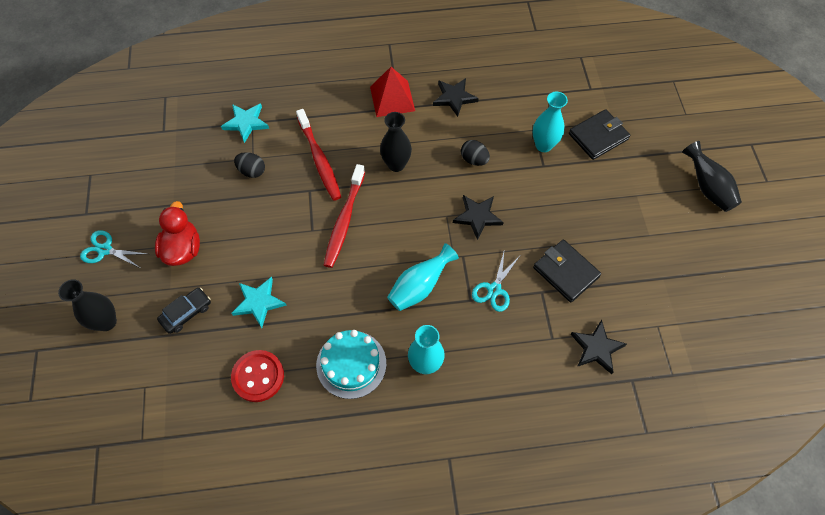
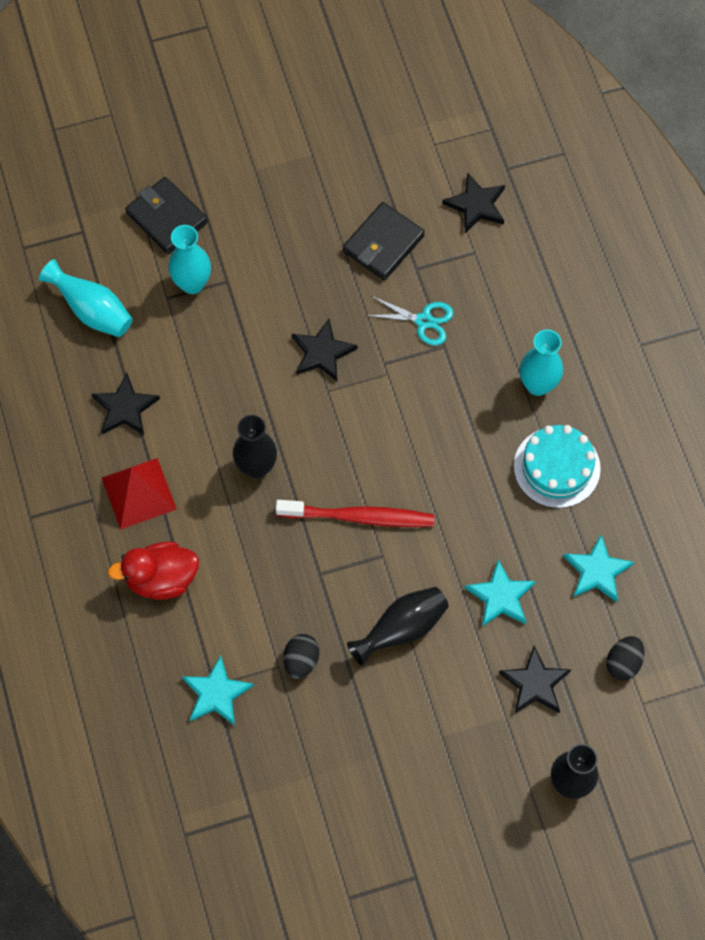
camera: 100 degrees left, 5 degrees up
(105, 250) = (467, 826): turquoise scissors -> none
(183, 249) = (444, 718): red duck -> red duck (161, 579)
(186, 313) = (535, 683): black car -> black star
(258, 376) = (597, 571): red button -> turquoise star
(319, 160) = (265, 572): red toothbrush -> none
(419, 286) = (437, 407): turquoise vase -> turquoise vase (92, 311)
(474, 160) = (231, 368): black egg -> black egg (623, 663)
(707, 188) = (229, 91): black vase -> black vase (402, 629)

